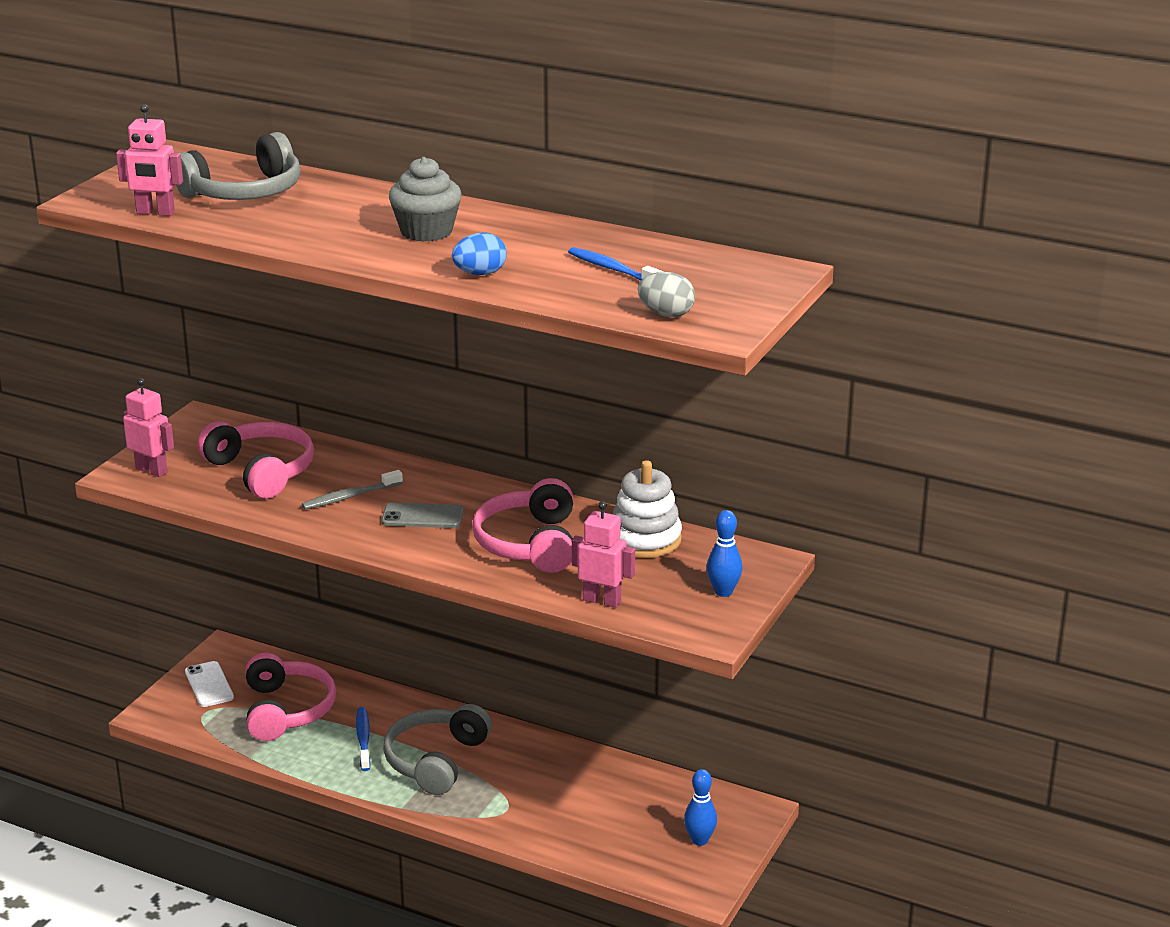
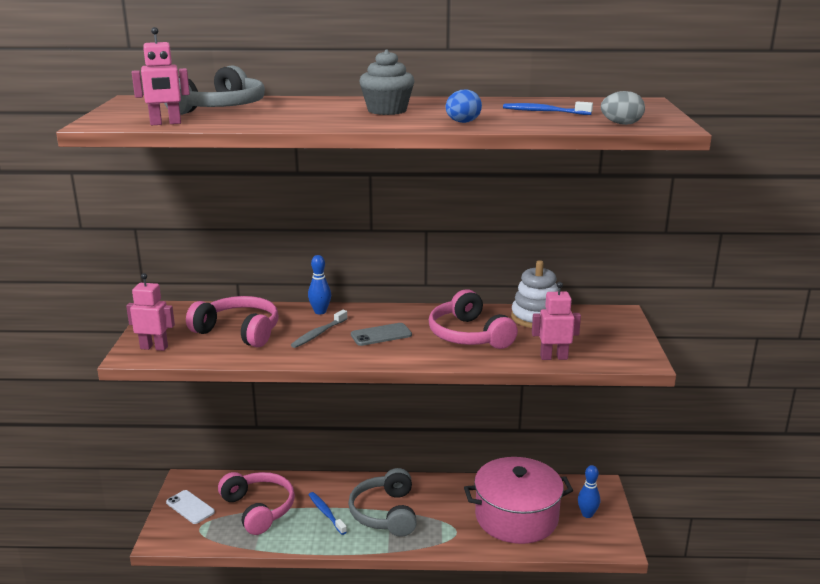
camera: 25 degrees left, 5 degrees down
(600, 815) = (516, 517): none -> pink pot
(723, 592) = (618, 335): blue bowling pin -> blue bowling pin (320, 312)

